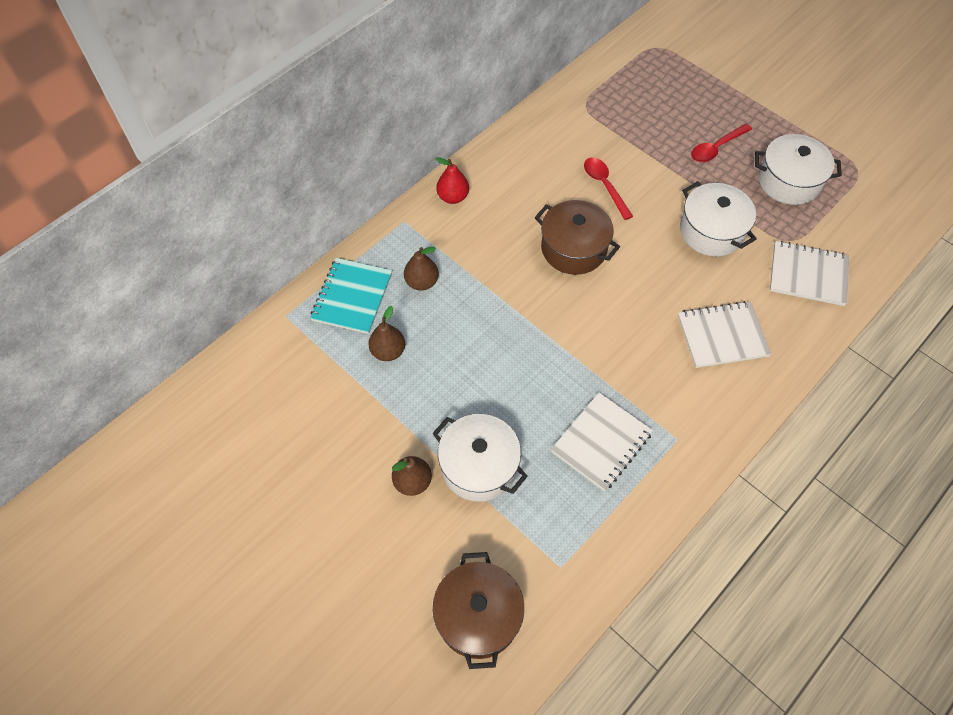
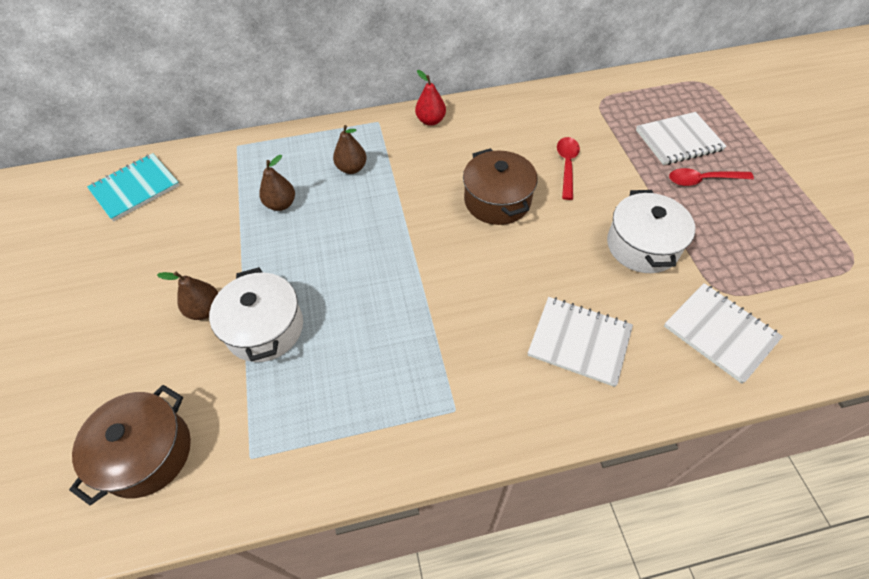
camera: 35 degrees right, 5 degrees down
(352, 297) = (292, 155): turquoise notebook -> turquoise notebook (135, 188)
(601, 442) = (382, 370): white notebook -> white notebook (678, 140)
(789, 181) = (762, 239): white pot -> none

